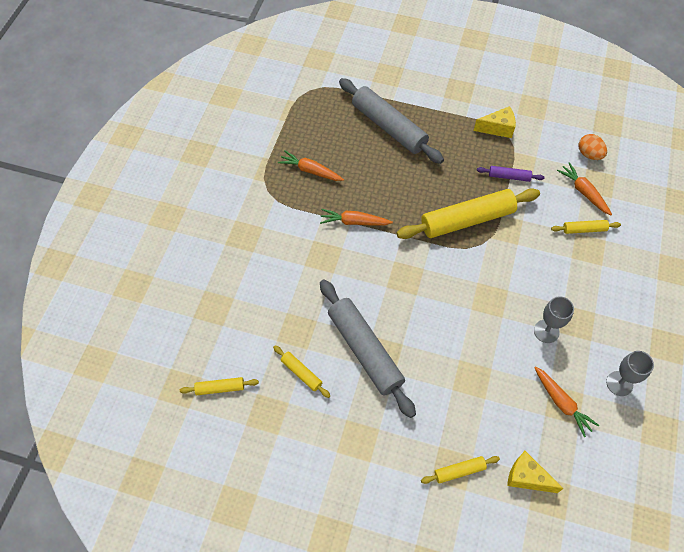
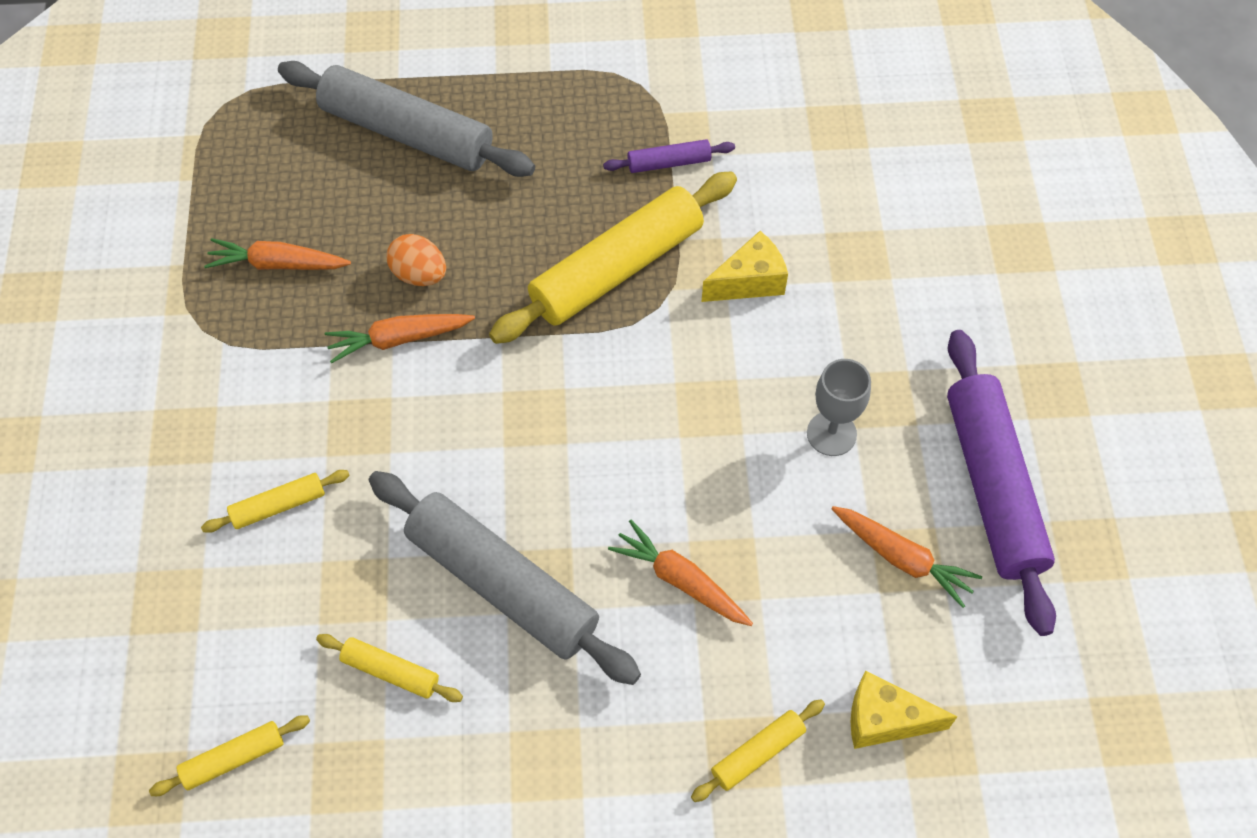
camera: 20 degrees left, 0 degrees up
(497, 128) = (618, 77): yellow cheese -> yellow cheese (749, 282)
(583, 192) = (815, 152): orange carrot -> orange carrot (680, 580)
(584, 229) = (838, 221): yellow rolling pin -> yellow rolling pin (278, 506)
(589, 154) = (802, 78): orange egg -> orange egg (419, 274)
(619, 383) = (992, 487): grey goblet -> purple rolling pin

